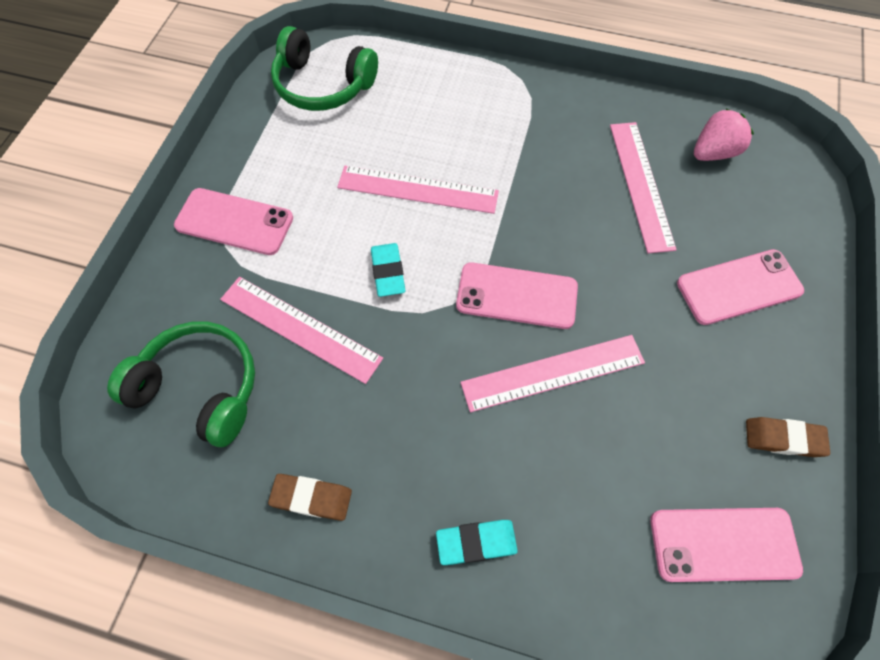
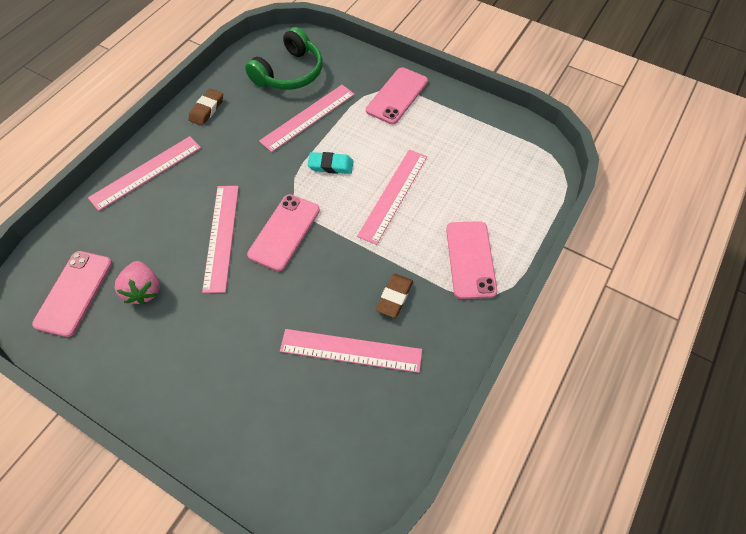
camera: 105 degrees right, 5 degrees down
(323, 85) = (511, 156): green headphones -> none
(476, 542) = (146, 172): turquoise eraser -> pink ruler
(713, 152) = (367, 429): pink strawberry -> pink strawberry (144, 290)
(739, 287) = (230, 386): pink phone -> pink phone (470, 259)
(783, 438) = (110, 360): brown eraser -> brown eraser (394, 297)

